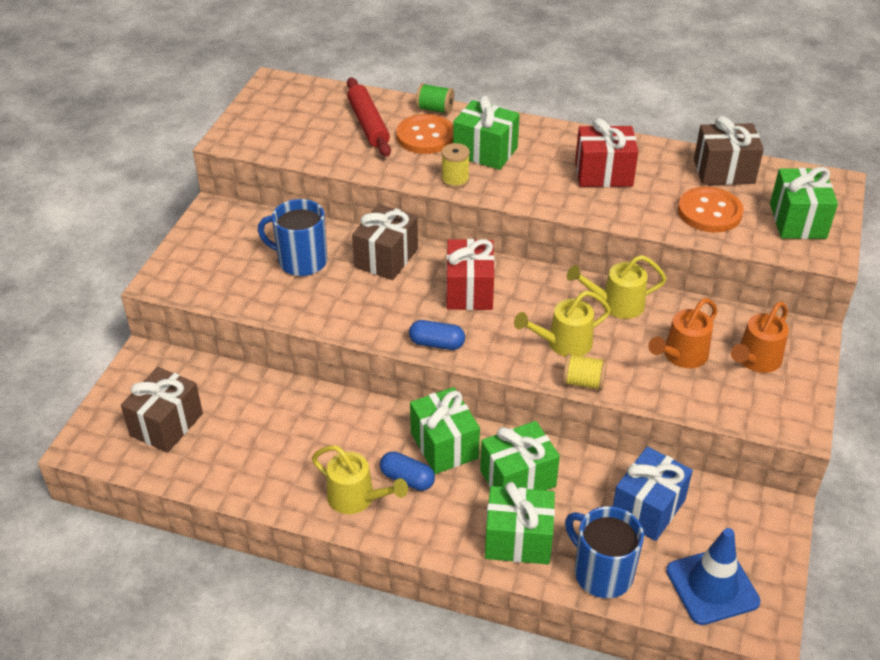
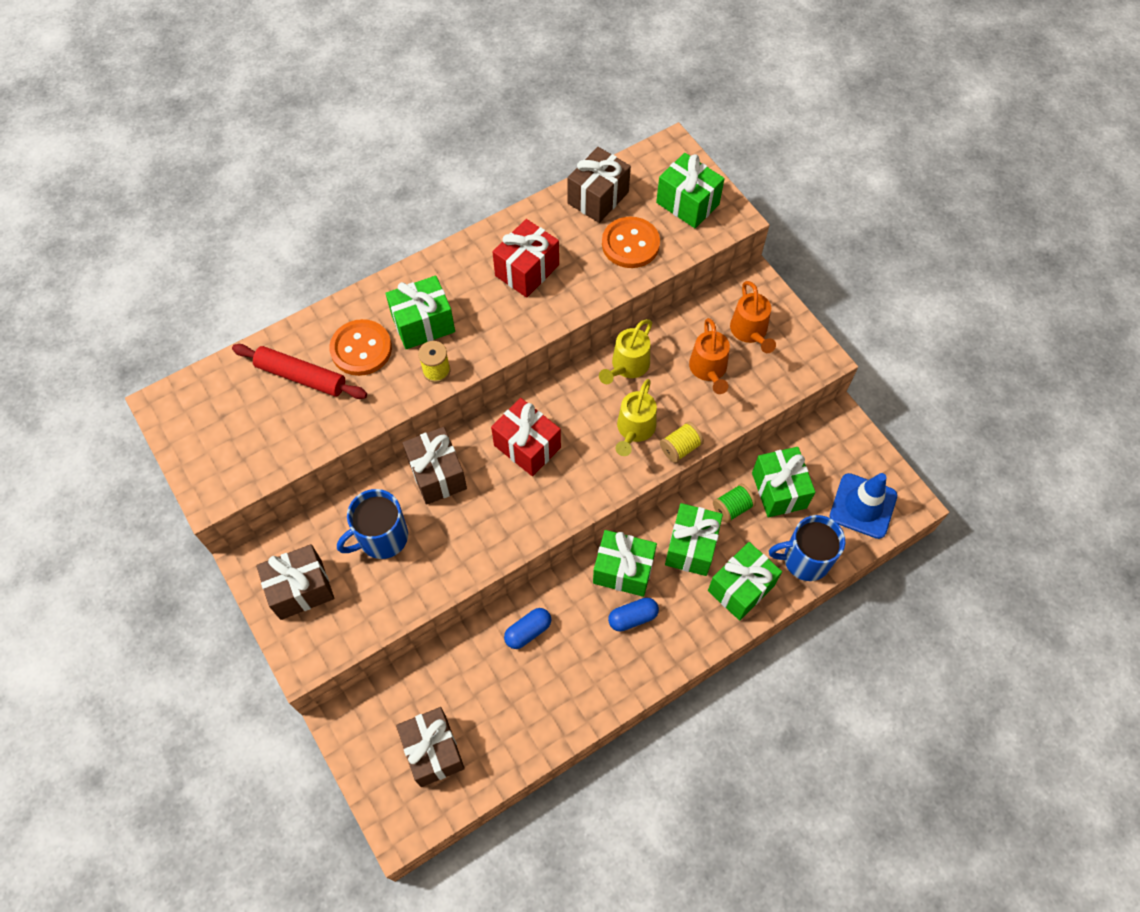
camera: 50 degrees left, 20 degrees up
(216, 247) = (301, 589): none -> brown gift
(357, 498) = (622, 663): yellow watering can -> none
(435, 109) = (333, 315): green spool -> green spool (732, 508)
(437, 343) = (561, 510): blue capsule -> blue capsule (528, 631)
(648, 508) = (779, 490): blue gift -> green gift

